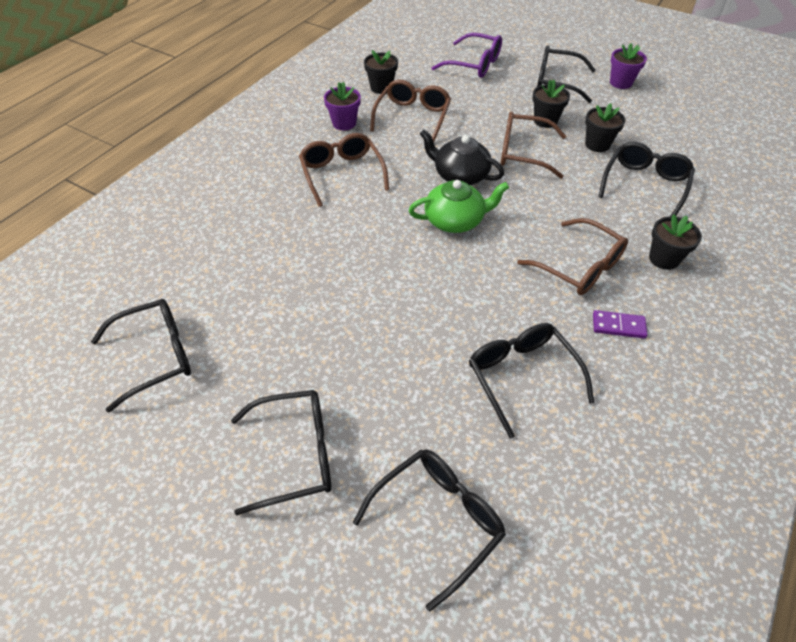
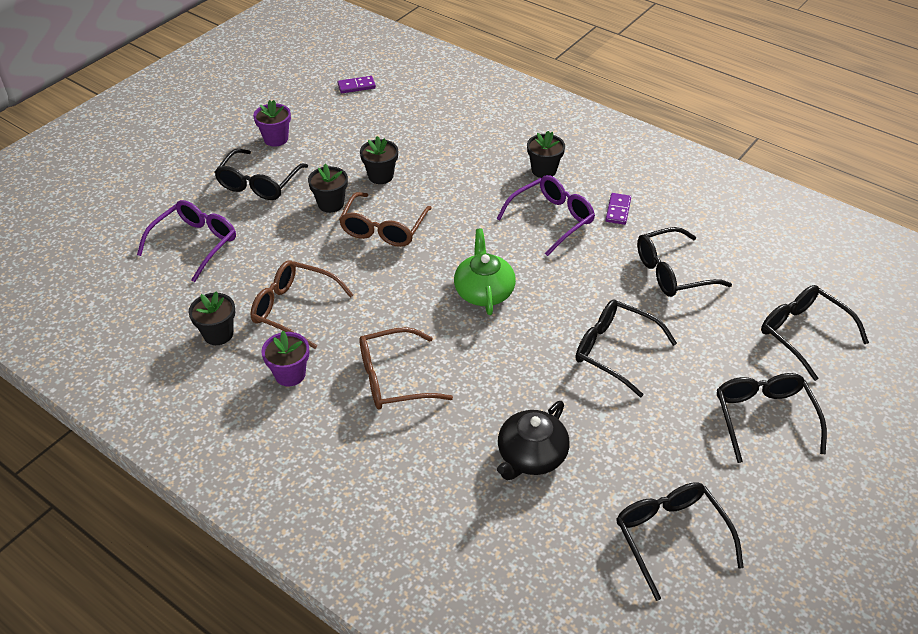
camera: 85 degrees left, 5 degrees down
(460, 175) = (413, 280): black teapot -> black teapot (531, 456)
(579, 267) = (552, 219): brown glasses -> purple glasses
(644, 184) = (447, 159): black glasses -> black glasses (614, 351)
(731, 117) = (356, 86): none -> purple domino

